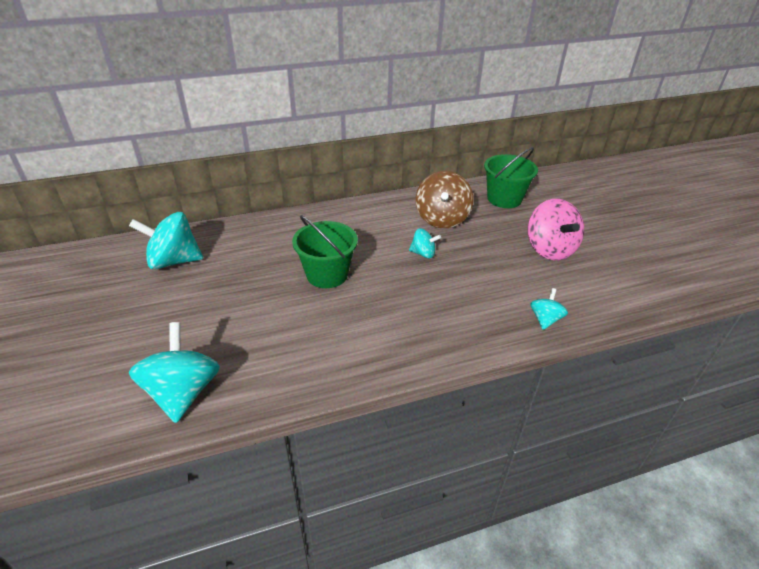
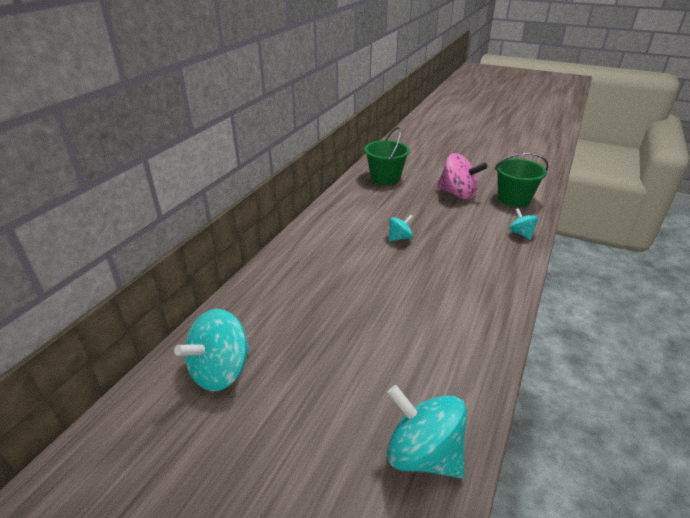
camera: 45 degrees left, 5 degrees down
(327, 274) = (365, 292): green bucket -> green bucket (513, 199)
(442, 219) = (371, 210): brown spinning top -> none

